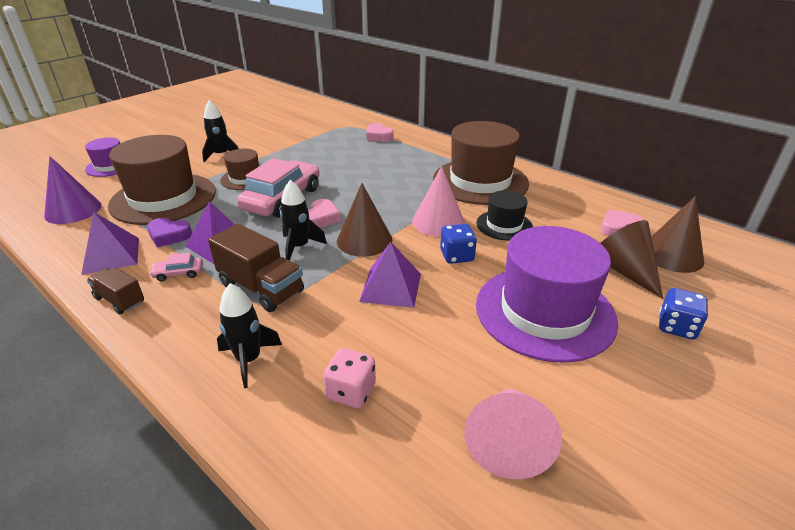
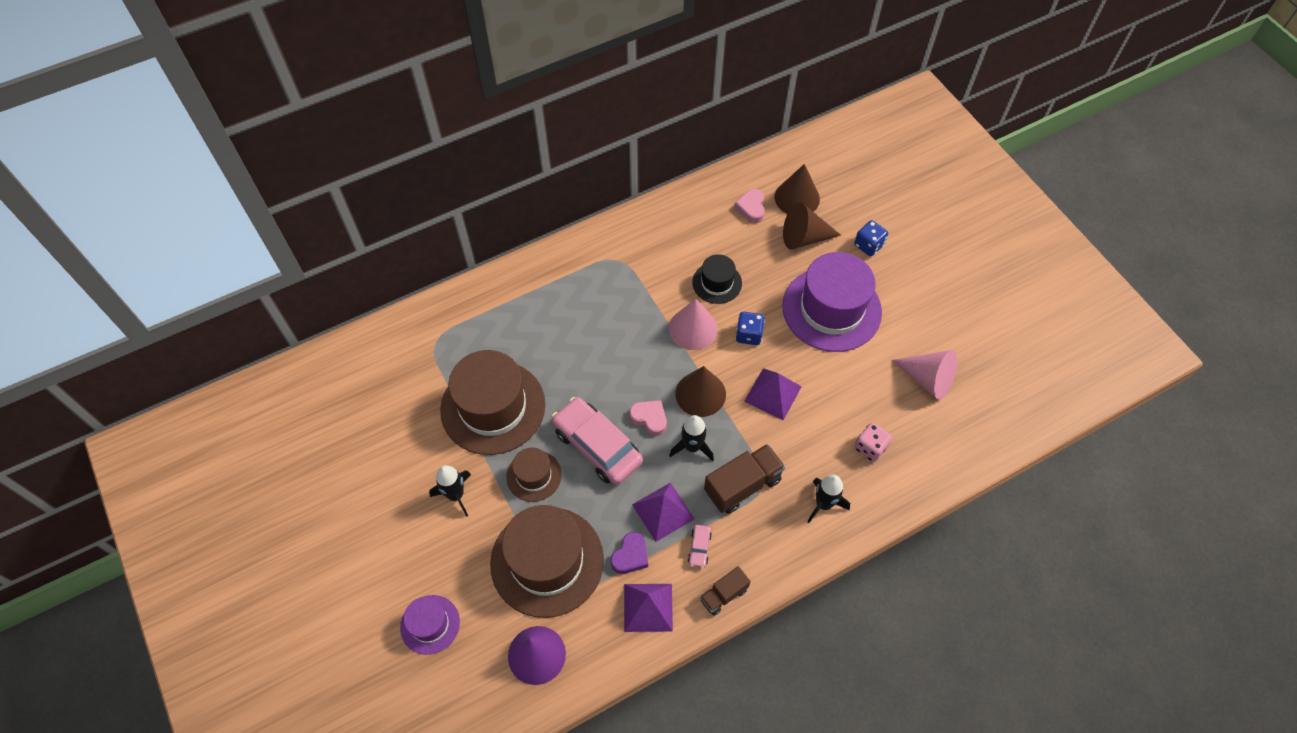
camera: 70 degrees left, 25 degrees up
(378, 136) = (482, 318): pink heart -> none
(480, 181) = (634, 267): brown hat -> brown hat (493, 407)

